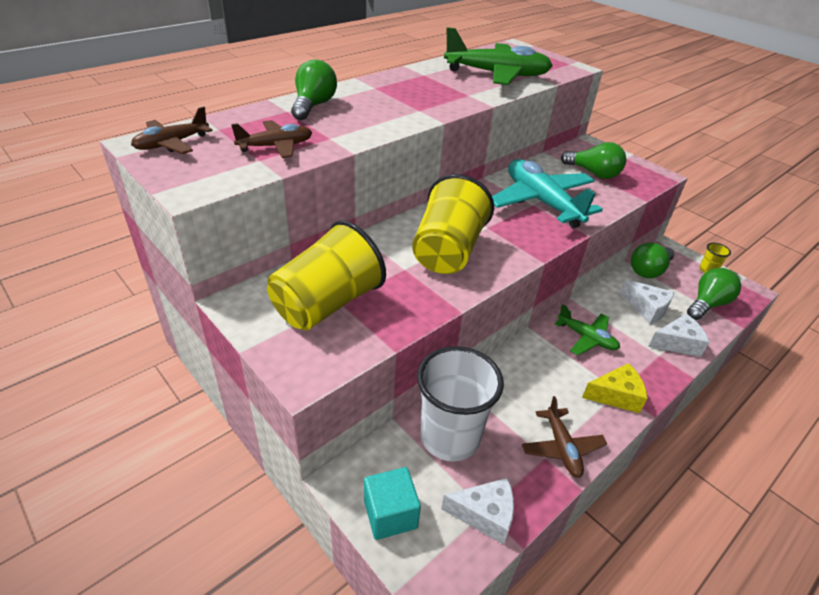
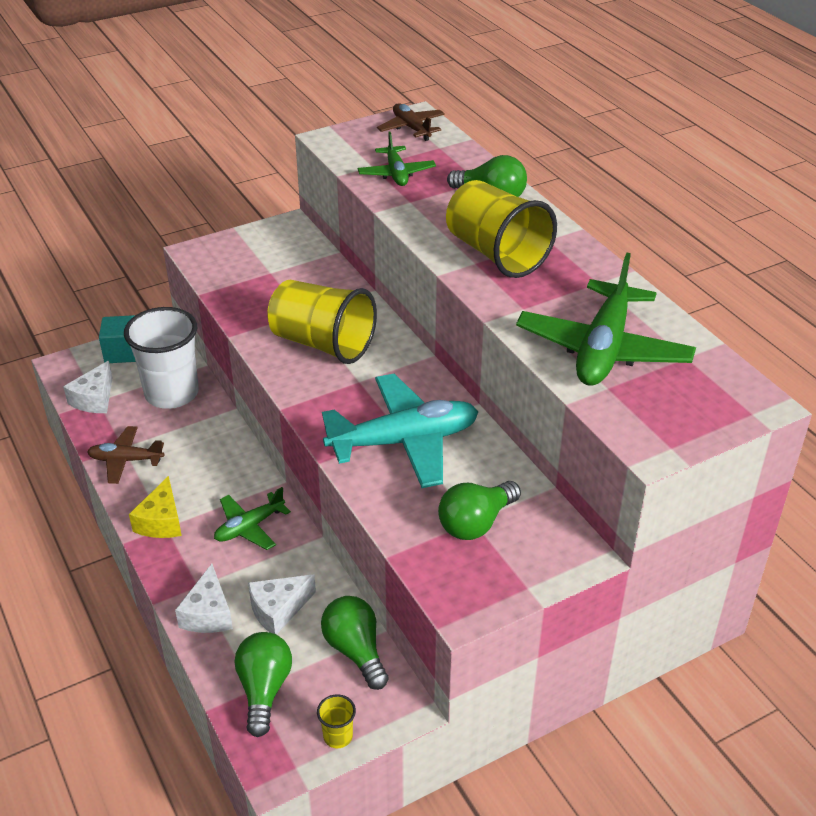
camera: 105 degrees right, 0 degrees up
(276, 146) = (396, 173): brown plane -> green plane
(327, 304) = (269, 266): yellow cup -> yellow cup (496, 254)
(707, 304) = (264, 690): green light bulb -> green light bulb turned 150 degrees counterclockwise

